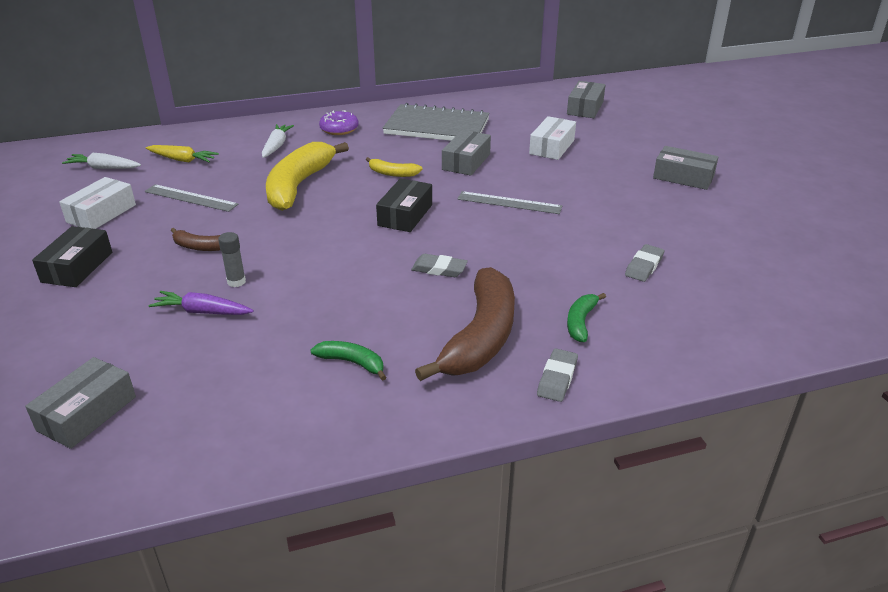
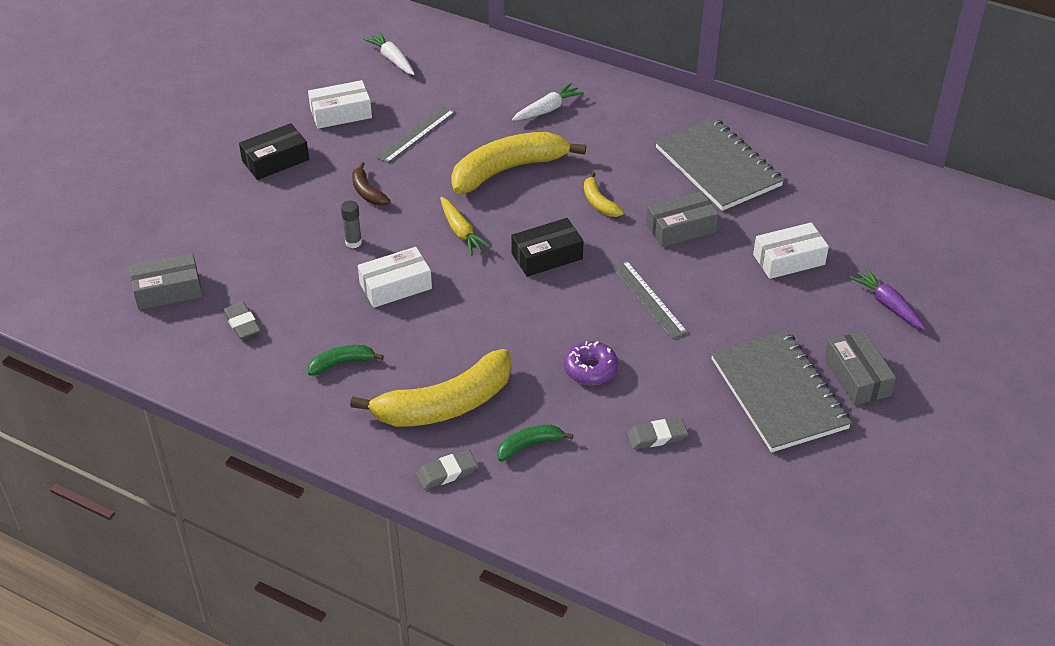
camera: 45 degrees right, 10 degrees up
(183, 160) = (457, 84): yellow carrot -> yellow carrot (461, 232)
(190, 198) = (416, 134): grey ruler -> grey ruler turned 60 degrees clockwise
(202, 312) = (305, 255): purple carrot -> purple carrot (887, 304)
(318, 289) = (395, 286): none -> white box
(339, 129) = (626, 118): purple donut -> purple donut (590, 369)
(352, 363) = (341, 363): green banana -> green banana turned 90 degrees counterclockwise
(439, 269) = (499, 327): grey eraser -> grey eraser (242, 323)
(480, 337) = (445, 405): brown banana -> yellow banana
(585, 108) = (910, 229): grey box -> none
(663, 206) = (778, 393): none -> grey notebook

